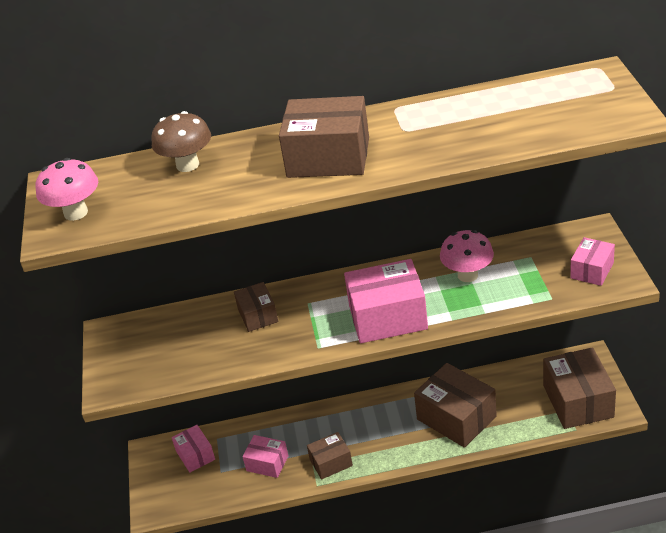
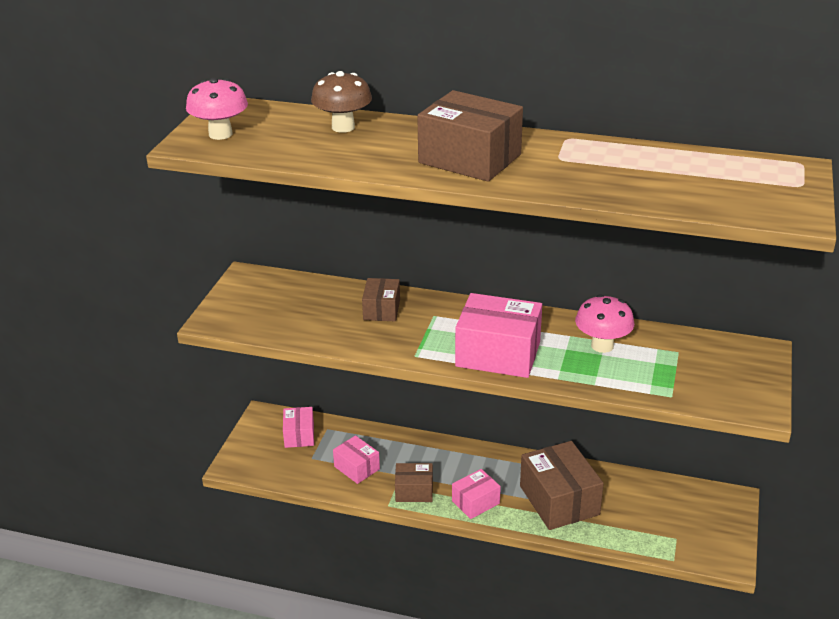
camera: 20 degrees right, 5 degrees down
(578, 401) = (693, 535): brown box -> none
(592, 270) = (732, 386): pink box -> pink box (475, 502)

